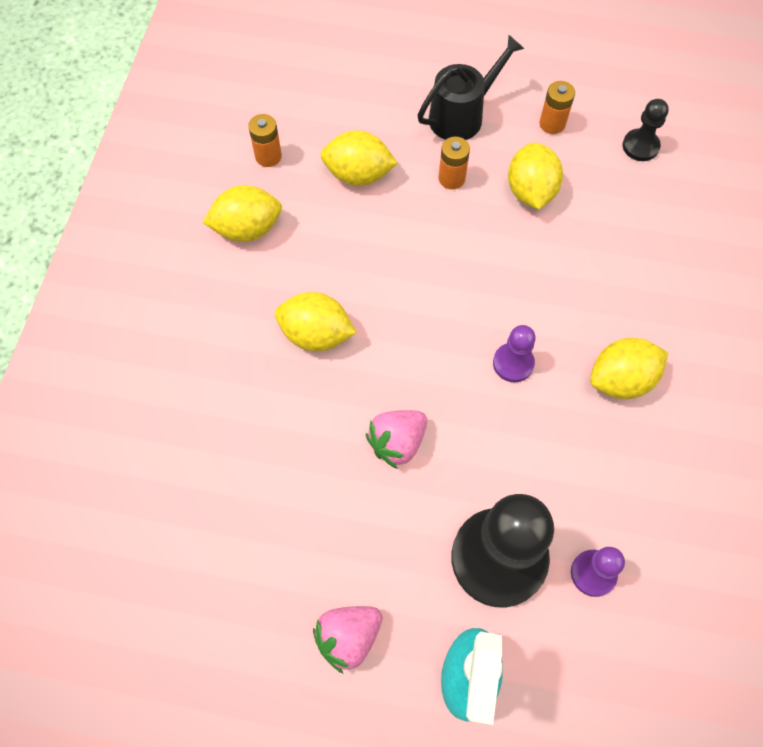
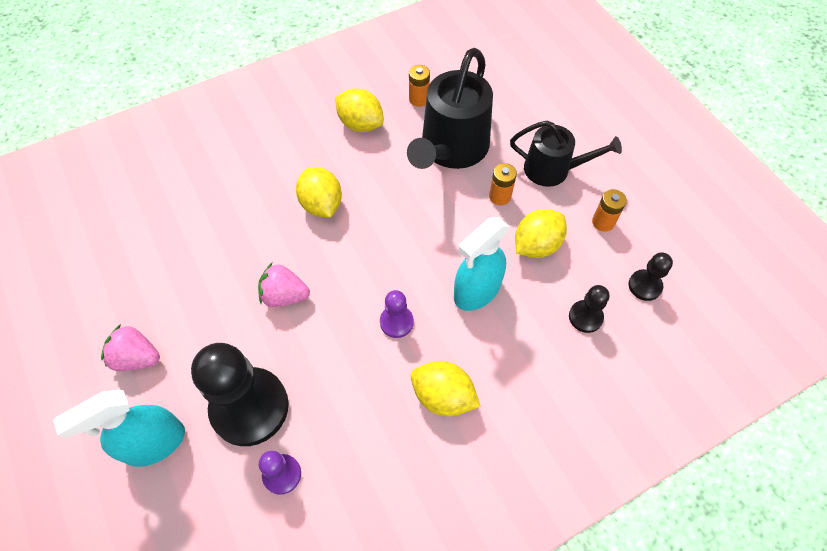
camera: 50 degrees right, 5 degrees down
(358, 175) = (451, 149): yellow lemon -> black watering can
(537, 274) = (476, 291): none -> turquoise spray bottle
(633, 212) = (585, 317): none -> black pawn

